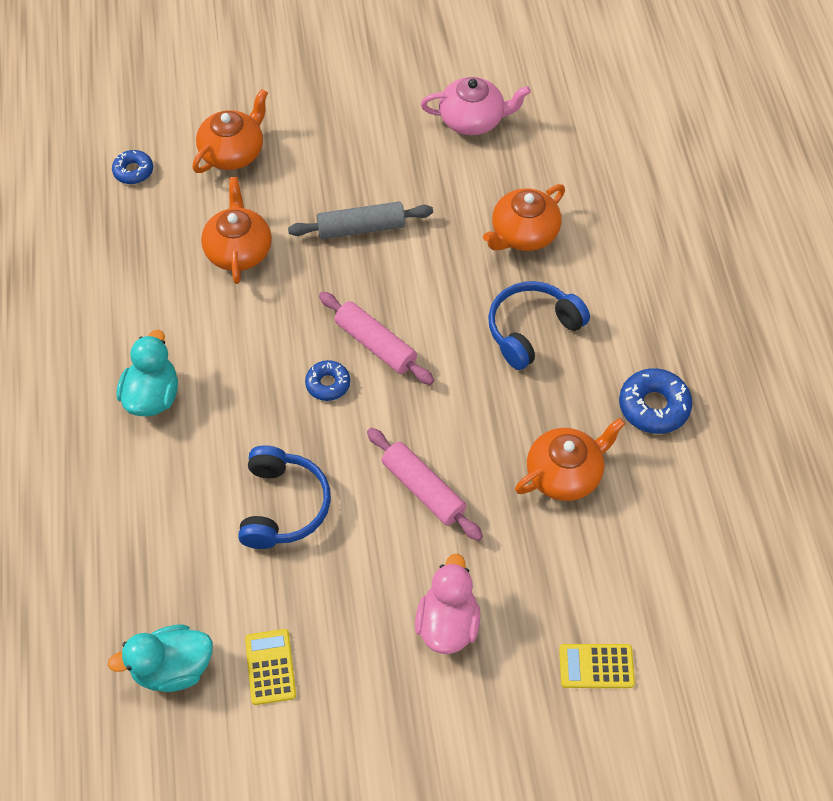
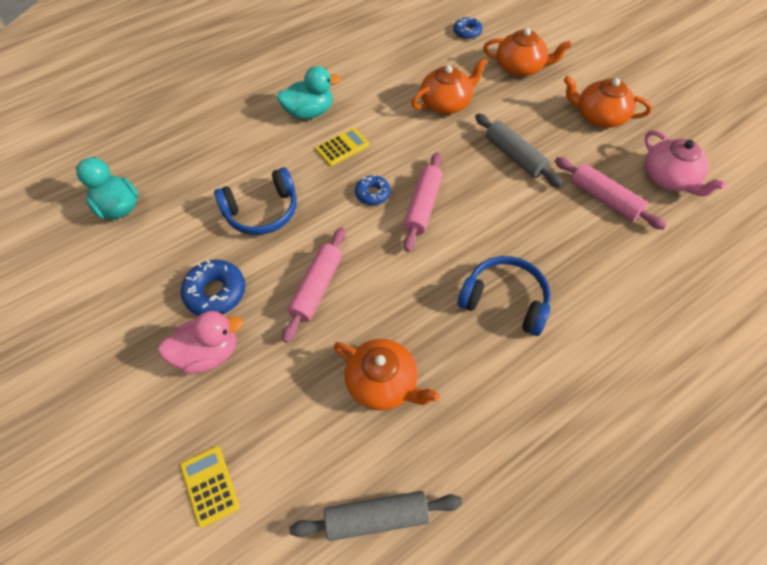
camera: 65 degrees right, 0 degrees up
(270, 667) = (136, 258): yellow calculator -> yellow calculator (342, 147)
(464, 185) = (604, 199): none -> pink rolling pin
(523, 234) = (591, 256): orange teapot -> orange teapot (599, 116)
(653, 406) = (492, 429): blue donut -> blue donut (215, 292)
(689, 534) = (377, 517): none -> grey rolling pin

